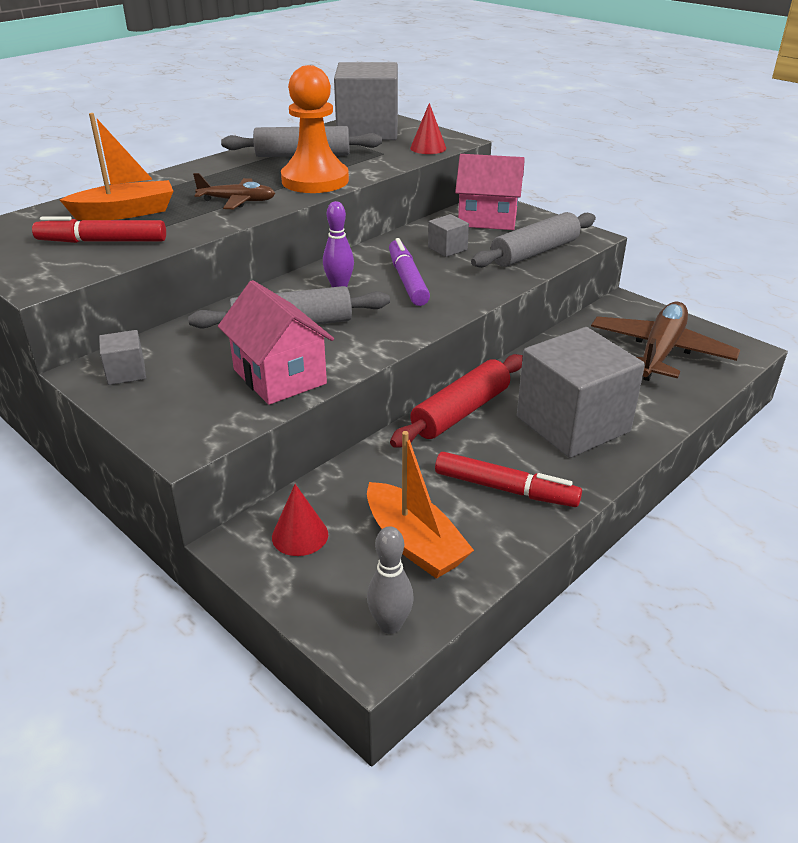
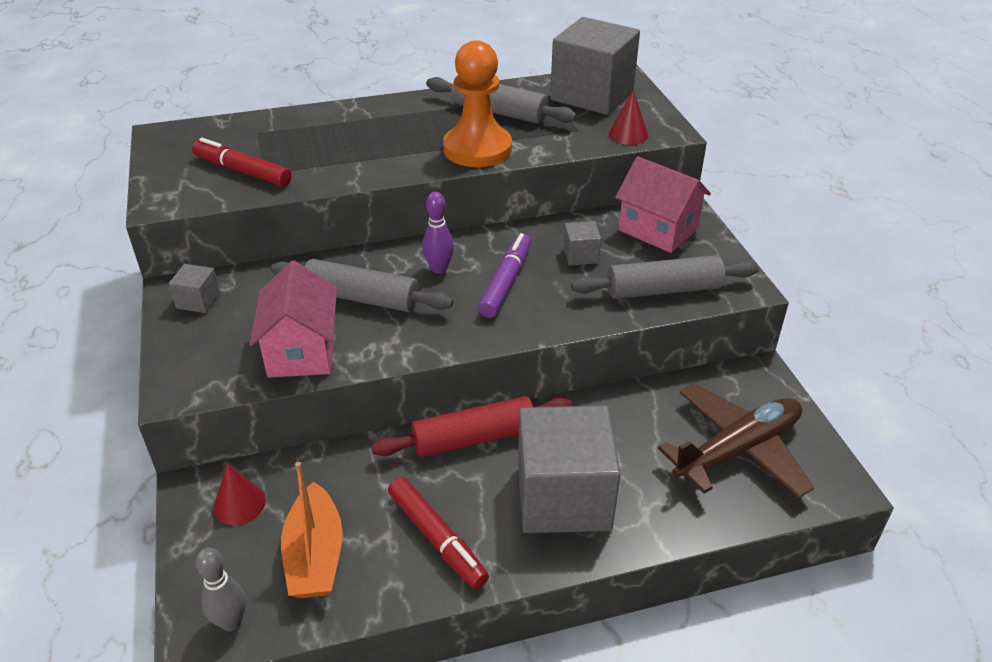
camera: 30 degrees right, 5 degrees up
(125, 213) = (289, 143): orange boat -> none
(237, 201) = (387, 156): brown plane -> none

